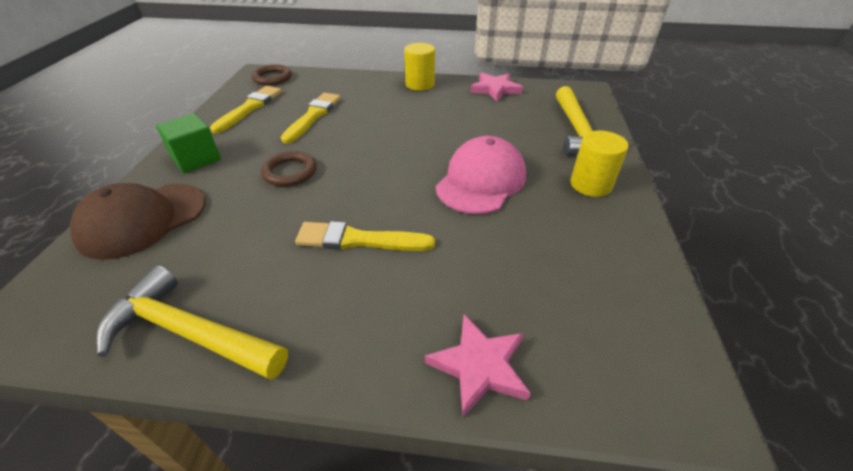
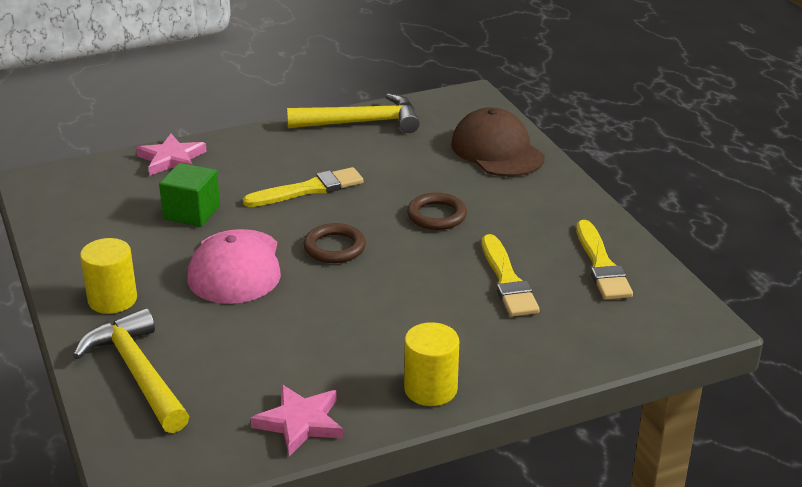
camera: 150 degrees right, 10 degrees down
(143, 220) = (497, 150): brown cap -> brown cap turned 45 degrees counterclockwise
(196, 159) = (546, 198): green cube -> green cube (192, 212)
(272, 78) = (663, 321): brown ring -> brown ring (334, 247)

